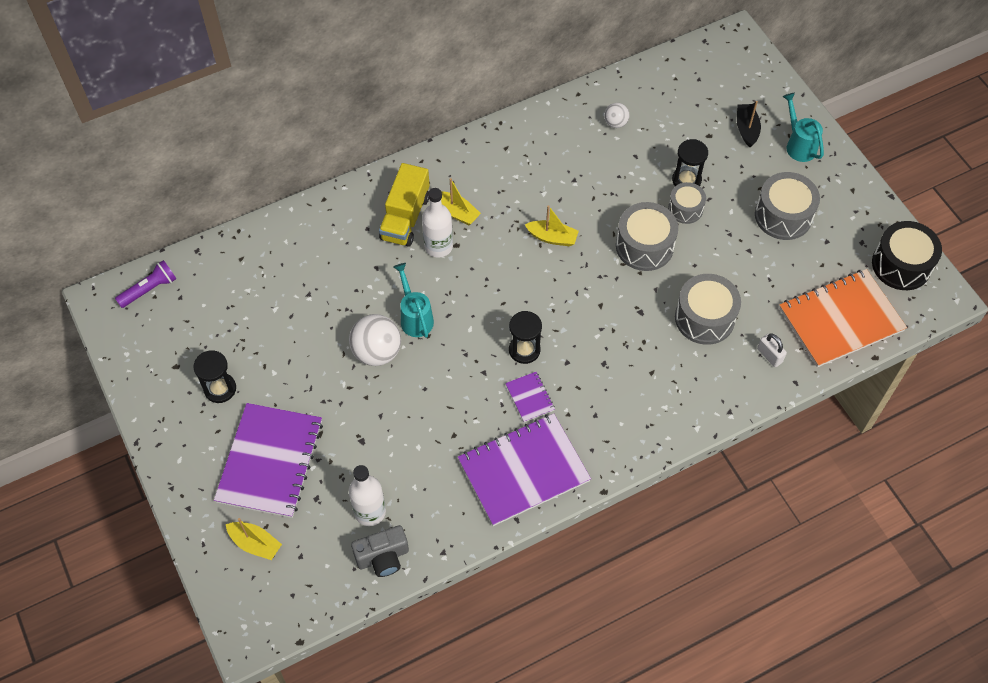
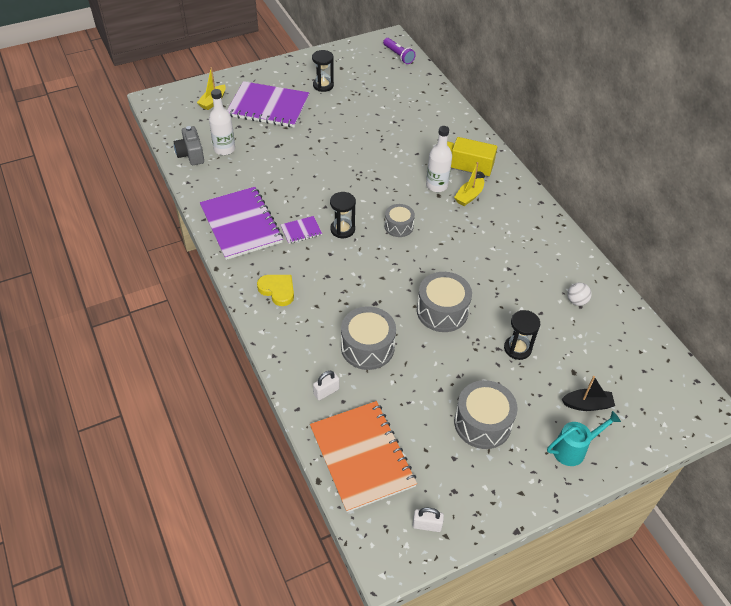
camera: 90 degrees right, 10 degrees down
(377, 352) = (346, 153): white ball -> none
(415, 318) = (373, 172): turquoise watering can -> none
(552, 237) = (448, 251): yellow boat -> none
(632, 416) = (277, 290): none -> yellow heart
(685, 209) = (484, 344): grey drum -> grey drum (399, 226)
(901, 265) = (427, 525): black drum -> white padlock

